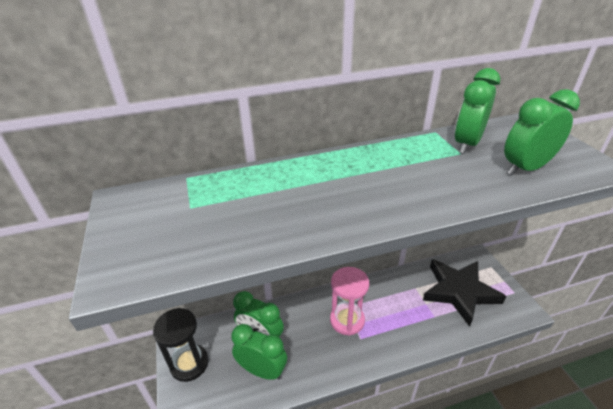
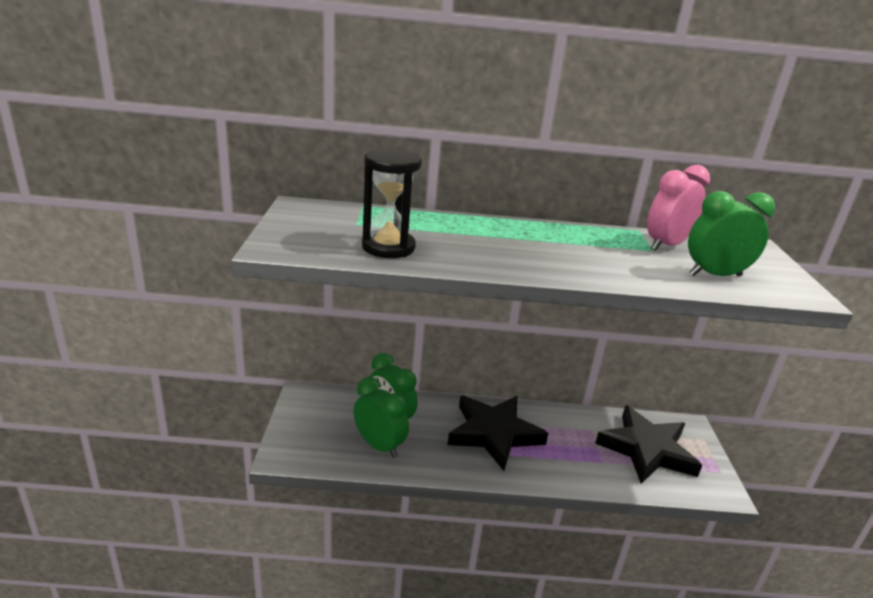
camera: 15 degrees right, 10 degrees down
(189, 364) = (307, 417): black hourglass -> black hourglass (388, 247)
(347, 320) = (494, 434): pink hourglass -> black star
(467, 144) = (666, 245): green clock -> pink clock

